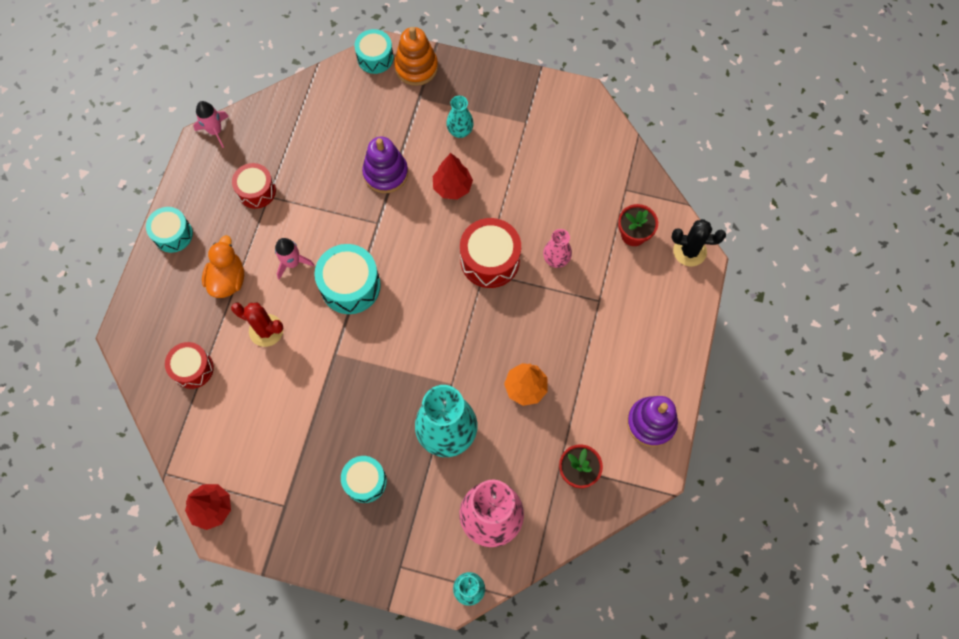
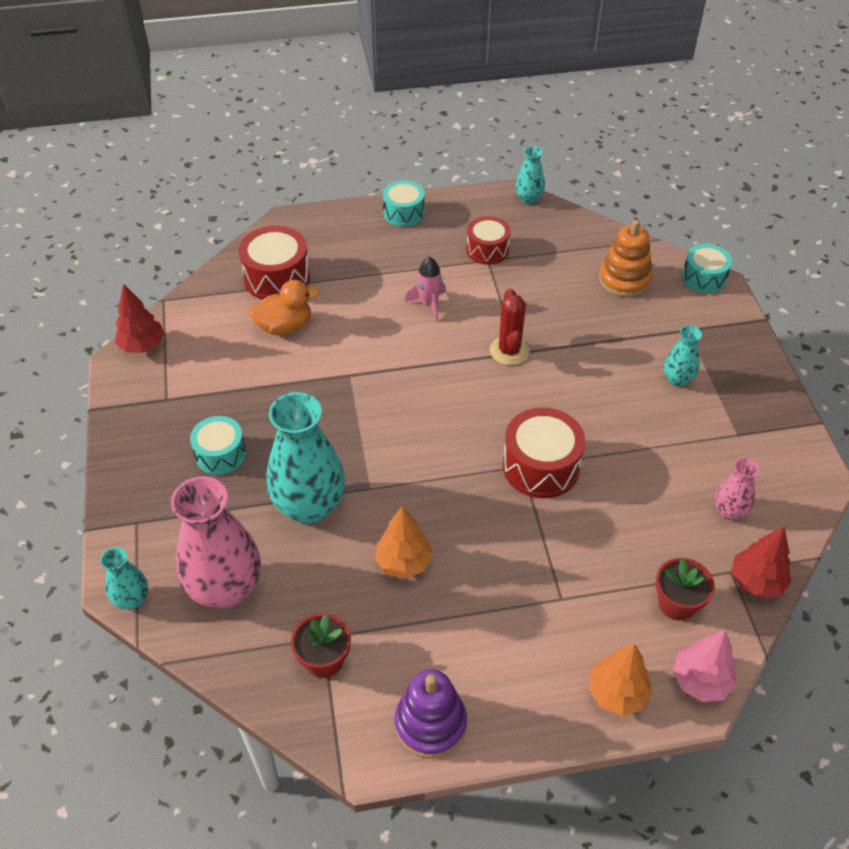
camera: 65 degrees right, 20 degrees down
(193, 369) = (277, 278): red drum -> red drum, size x1.51
(215, 131) = (528, 199): pink rocket -> turquoise vase
(228, 279) = (382, 266): orange duck -> orange duck (284, 326)
(266, 330) = (345, 313): red cactus -> red cactus (509, 351)
(350, 286) = (432, 358): turquoise drum -> none
(385, 173) = (579, 337): purple stacking toy -> none
(416, 67) = (722, 314): orange stacking toy -> orange stacking toy (624, 280)
(452, 187) = (605, 398): red tree -> red tree (756, 582)
(556, 259) = (585, 531): pink vase -> pink vase (729, 511)
(677, 302) = (617, 694): none -> orange tree
(689, 251) = (700, 681): black cactus -> pink tree

